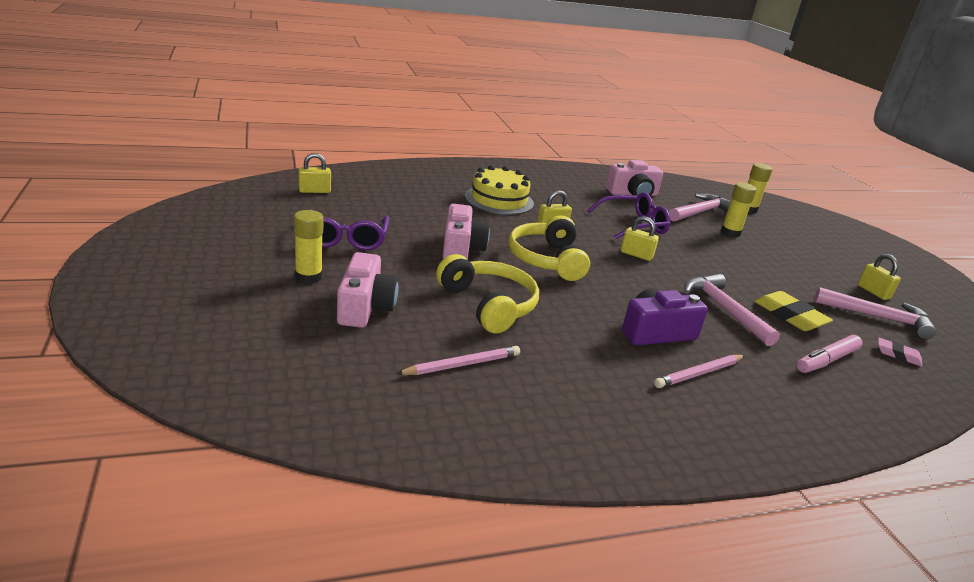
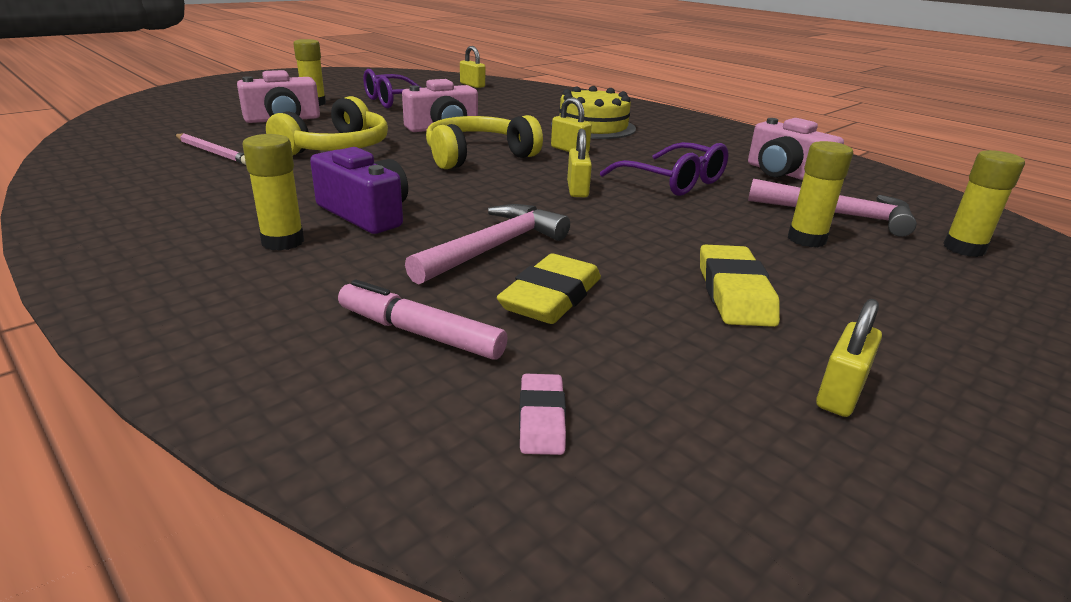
camera: 65 degrees right, 0 degrees up
(698, 373) = (283, 241): pink pencil -> yellow glue stick
(788, 274) = (734, 293): none -> yellow eraser
(877, 317) = (701, 396): pink hammer -> none

